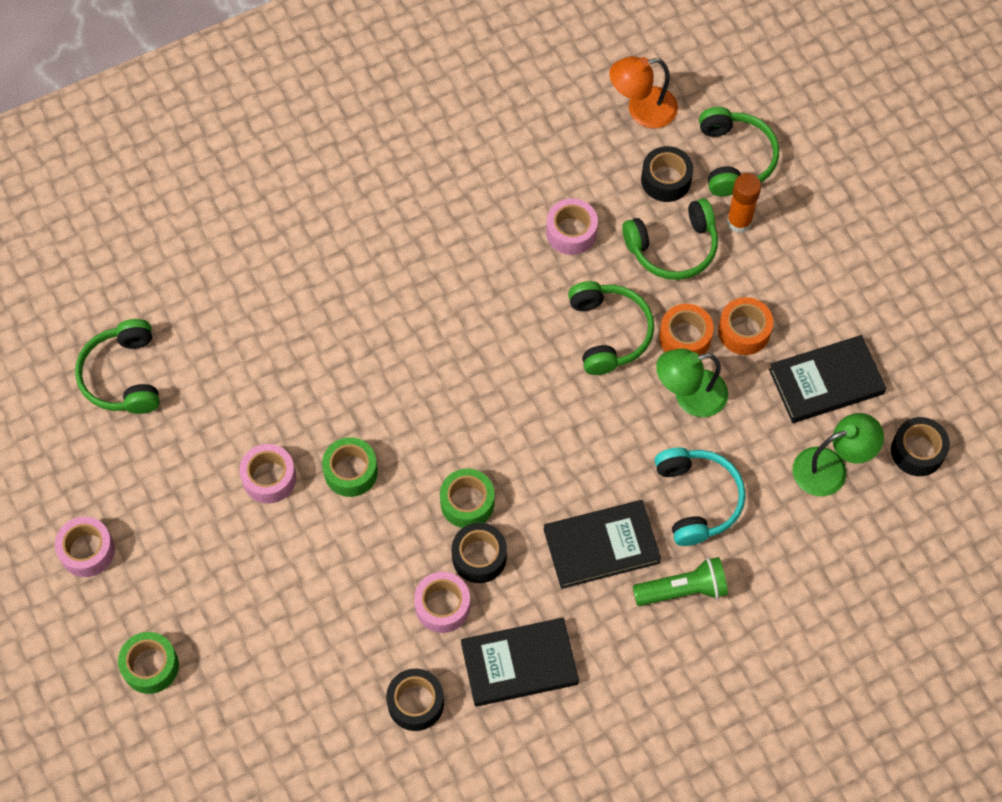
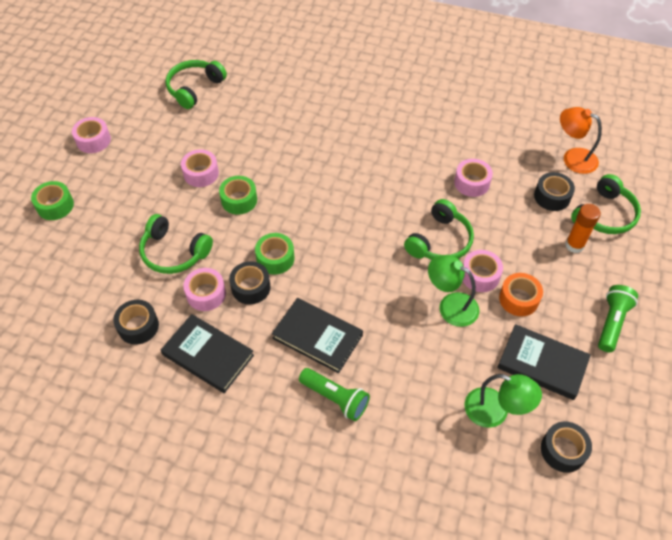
camera: 45 degrees right, 10 degrees down
(673, 248) = (521, 230): green headphones -> green headphones (174, 253)
(685, 337) = (480, 276): orange tape -> pink tape
(698, 499) = (397, 360): turquoise headphones -> none
(846, 281) = (611, 323): none -> green flashlight

